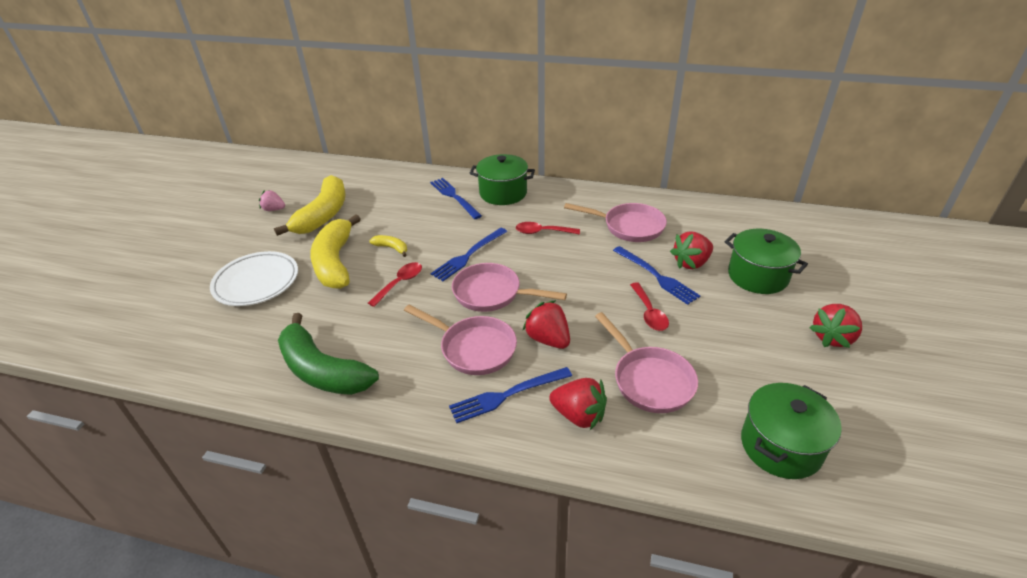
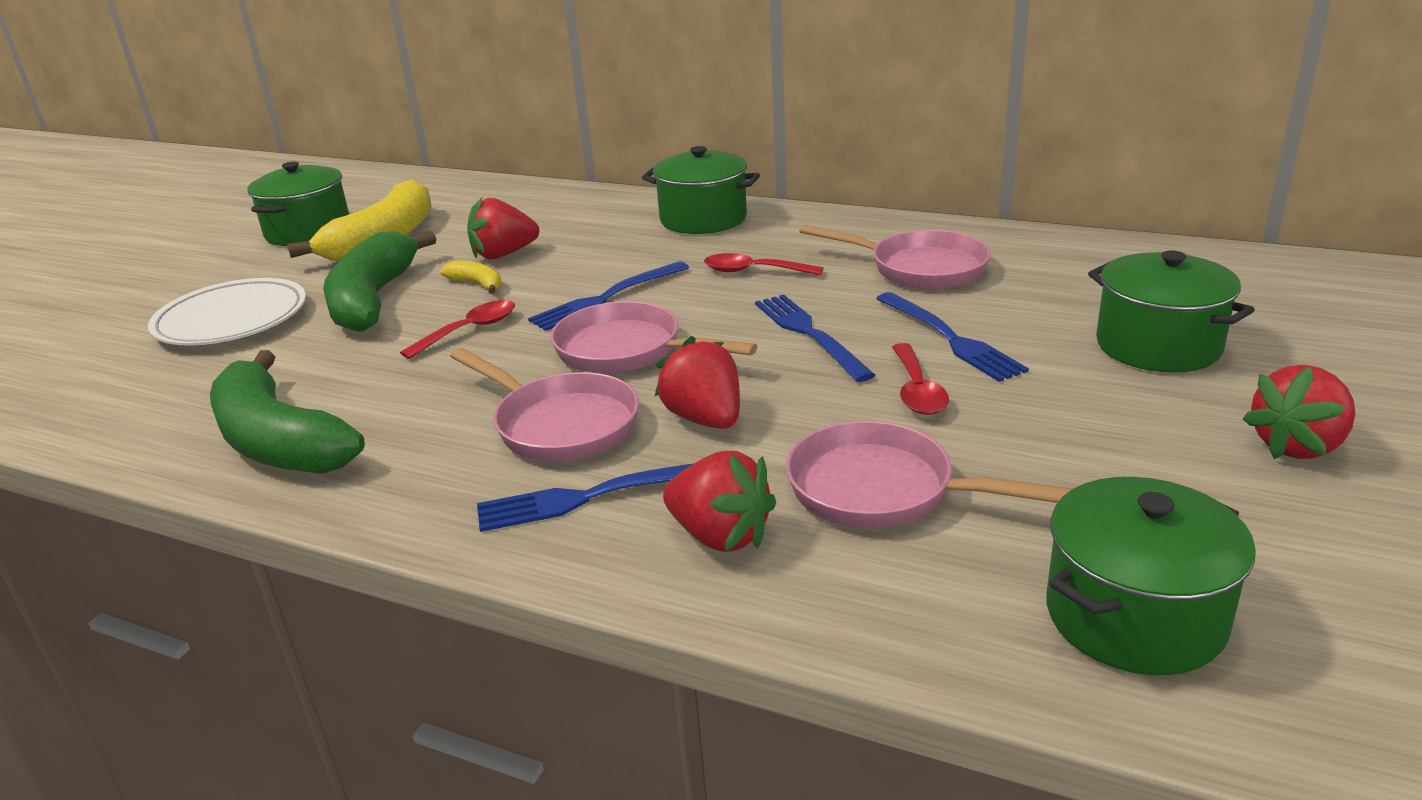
camera: 10 degrees right, 10 degrees down
(274, 209) = (308, 231): pink strawberry -> green pot
(335, 262) = (373, 299): yellow banana -> green banana
(454, 197) = (615, 222): blue fork -> blue fork (809, 334)
(649, 380) = (882, 490): pink pan -> pink pan turned 135 degrees clockwise
(691, 263) = (1026, 322): red strawberry -> red strawberry (504, 254)

